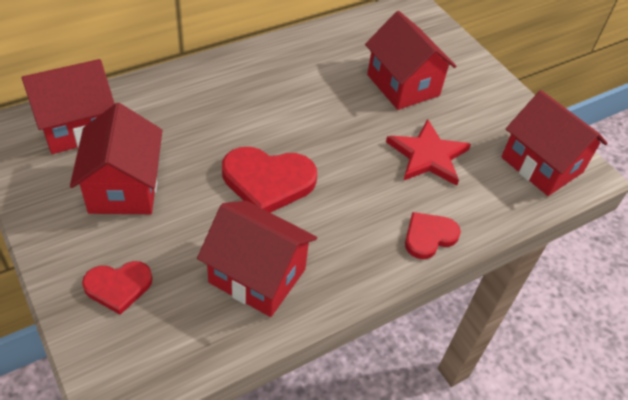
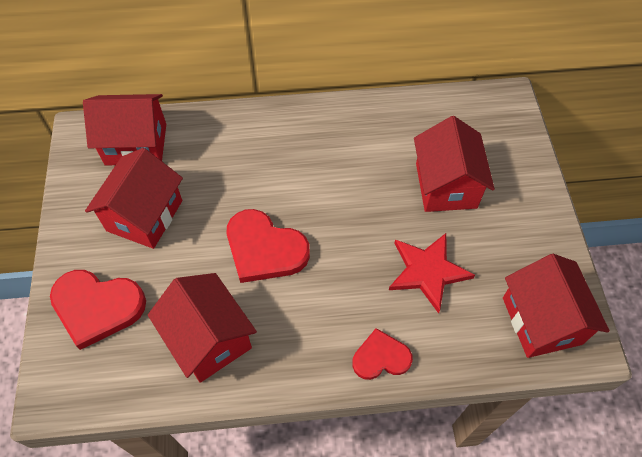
camera: 30 degrees right, 10 degrees up
(118, 286) = (97, 307): red heart -> red heart, size x1.64

